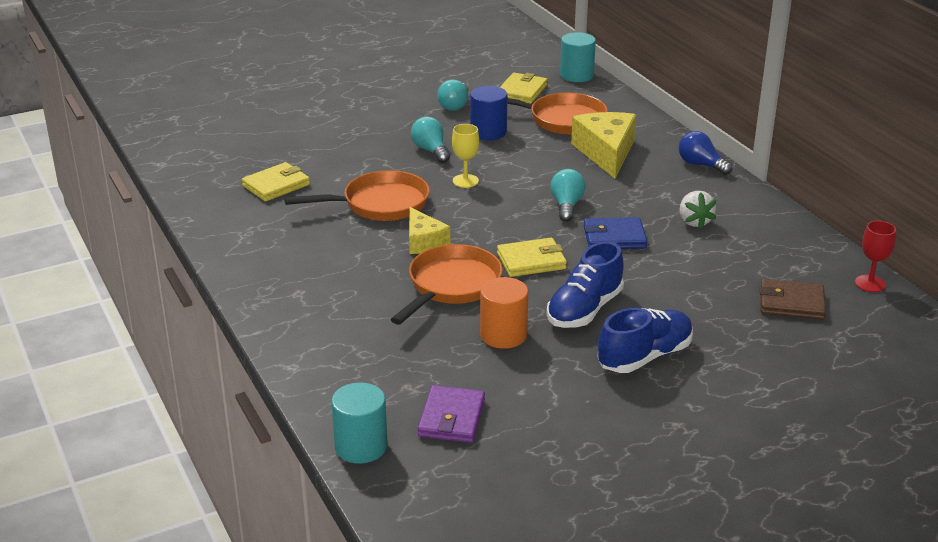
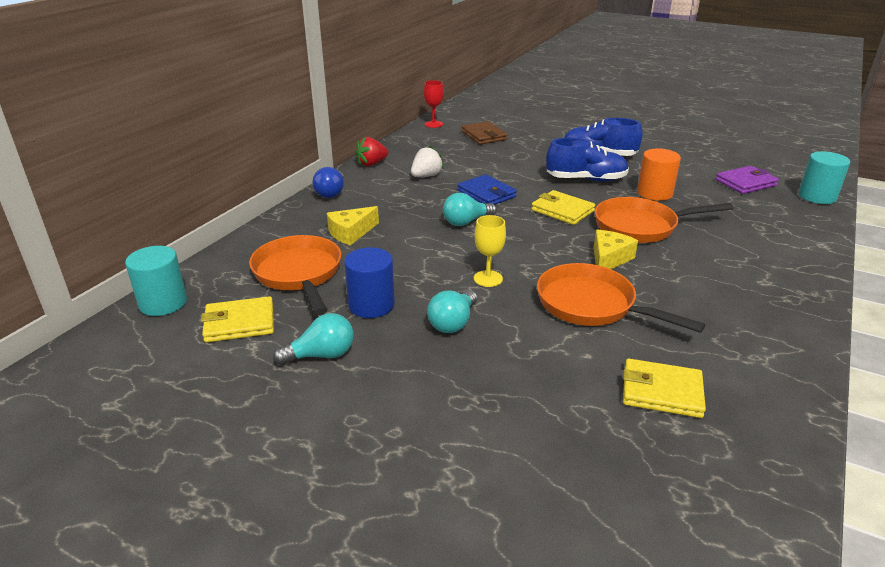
camera: 125 degrees left, 0 degrees up
(606, 153) = (351, 233): yellow cheese -> yellow cheese, size x0.61
(759, 203) = (371, 164): none -> red strawberry

